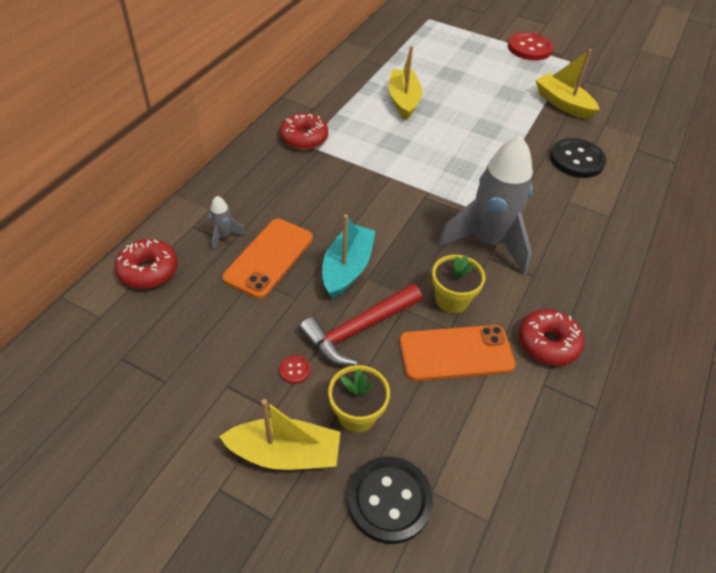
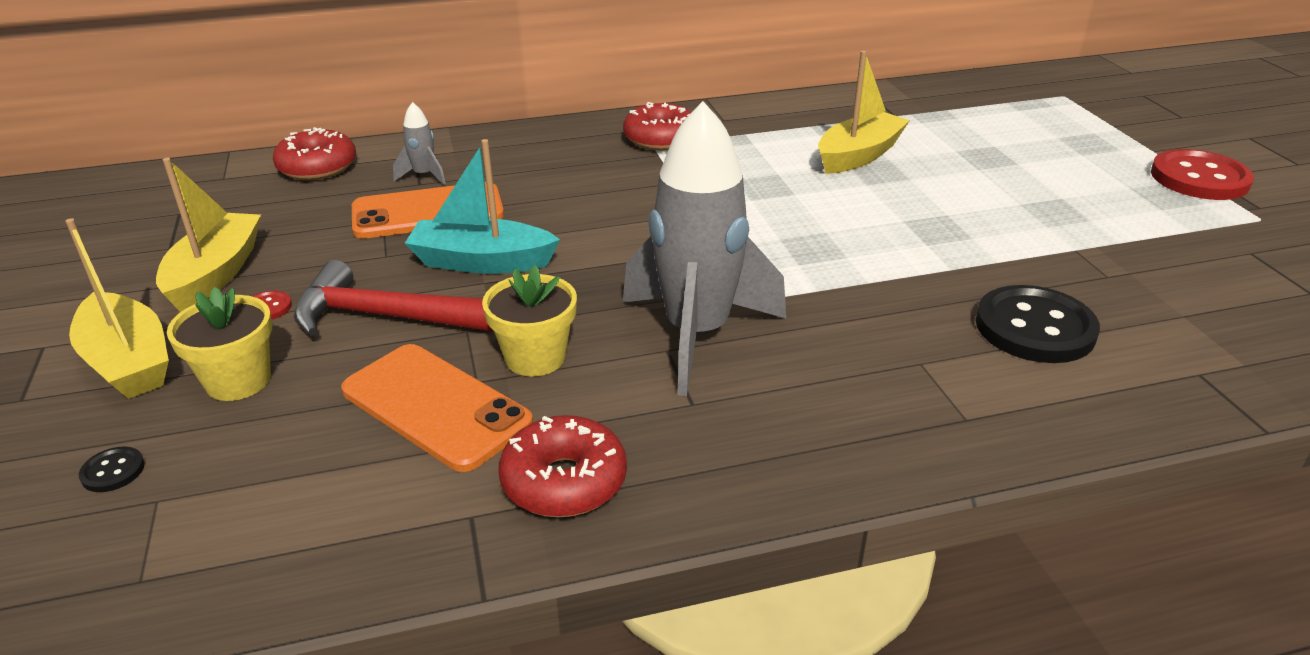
camera: 50 degrees right, 15 degrees down
(347, 268) = (482, 262): turquoise boat -> turquoise boat turned 150 degrees counterclockwise
(389, 500) = (113, 471): black button -> black button, size x0.42
(563, 104) = (1140, 258): yellow boat -> yellow boat (215, 274)

